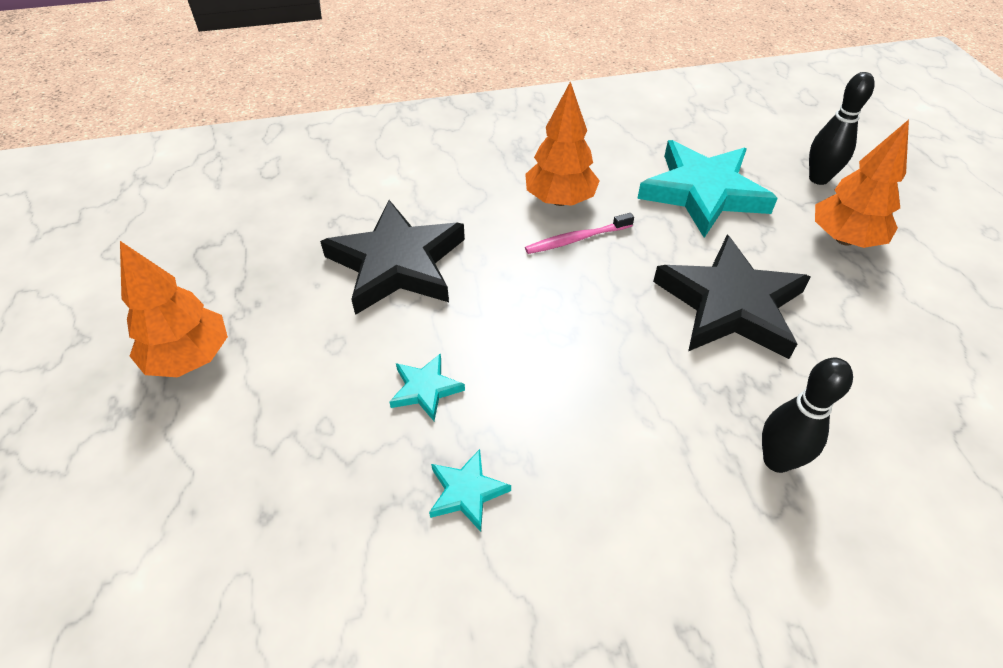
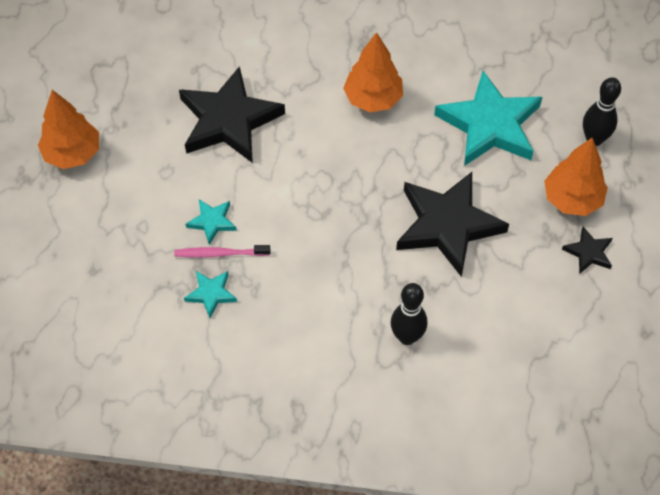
camera: 20 degrees right, 10 degrees up
(576, 239) = (367, 138): pink toothbrush -> pink toothbrush (220, 253)
(907, 287) = (588, 252): none -> black star

